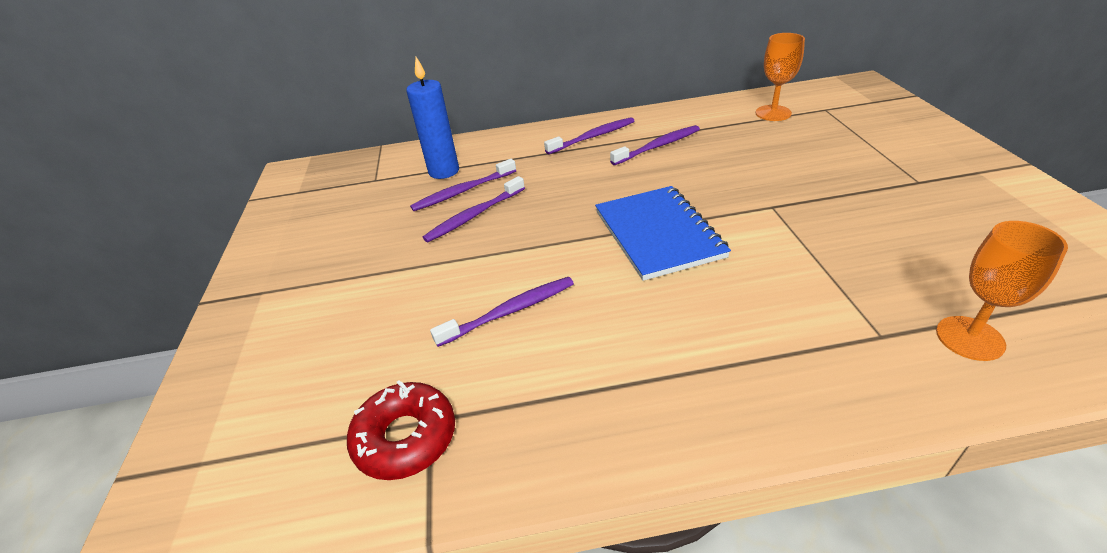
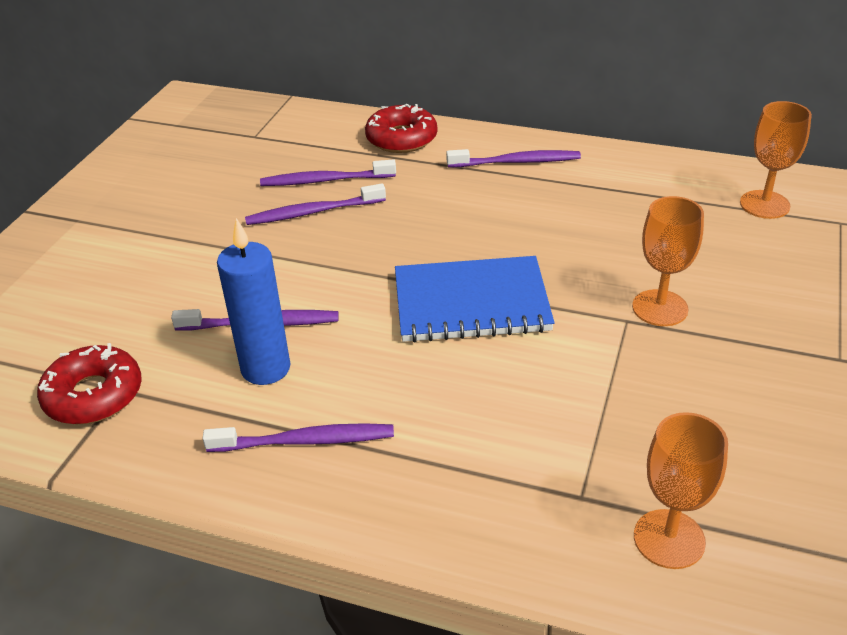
camera: 25 degrees right, 0 degrees up
(444, 171) = (326, 150): blue candle -> blue candle (265, 368)
(495, 147) = (401, 138): none -> red donut
(658, 146) = (577, 200): purple toothbrush -> purple toothbrush (305, 441)
(658, 234) = (471, 303): blue notebook -> blue notebook turned 75 degrees clockwise
(784, 191) = (660, 308): none -> orange goblet

